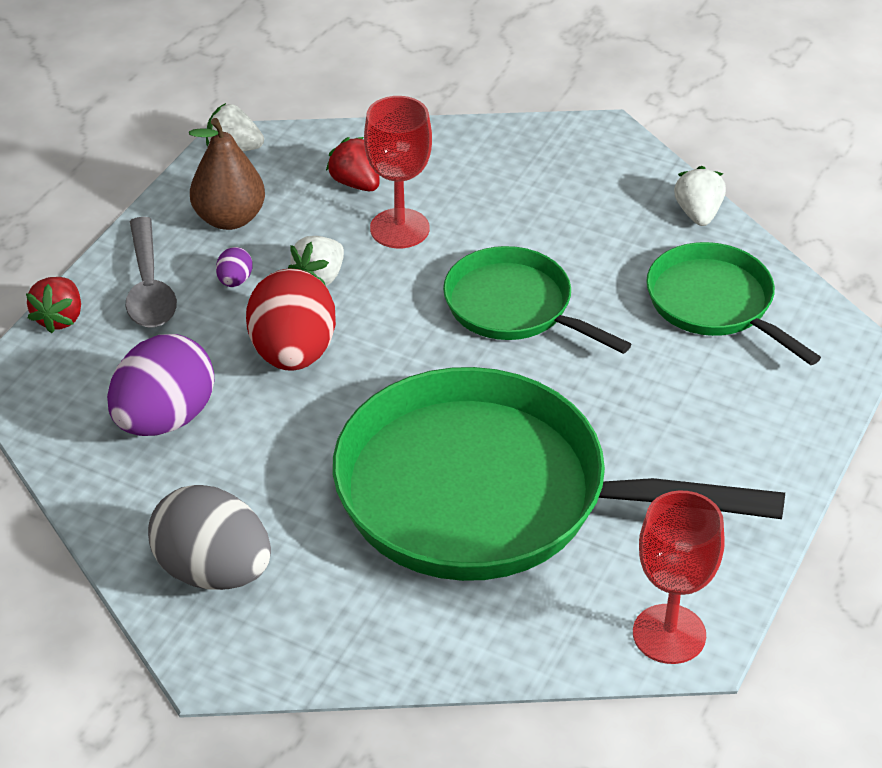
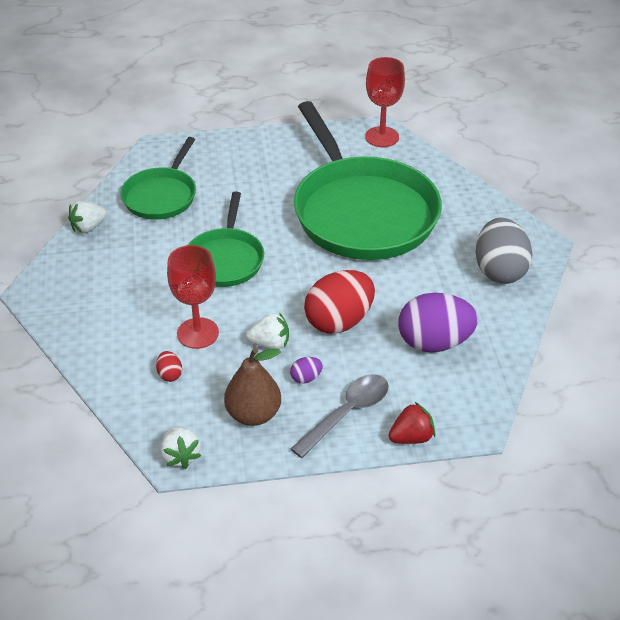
camera: 125 degrees left, 0 degrees up
(356, 183) = (170, 374): red strawberry -> red egg

